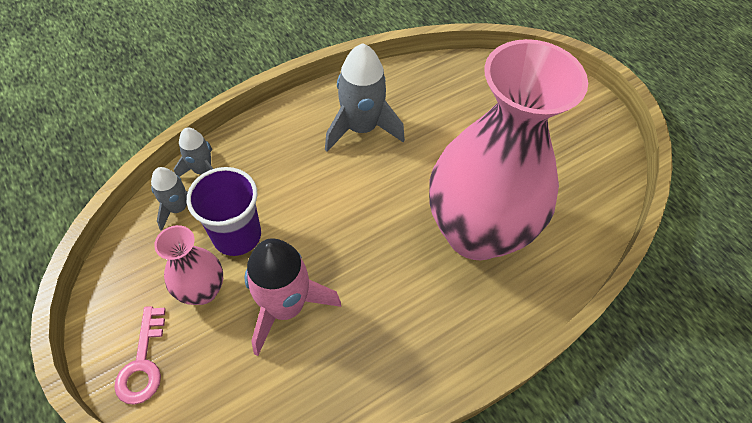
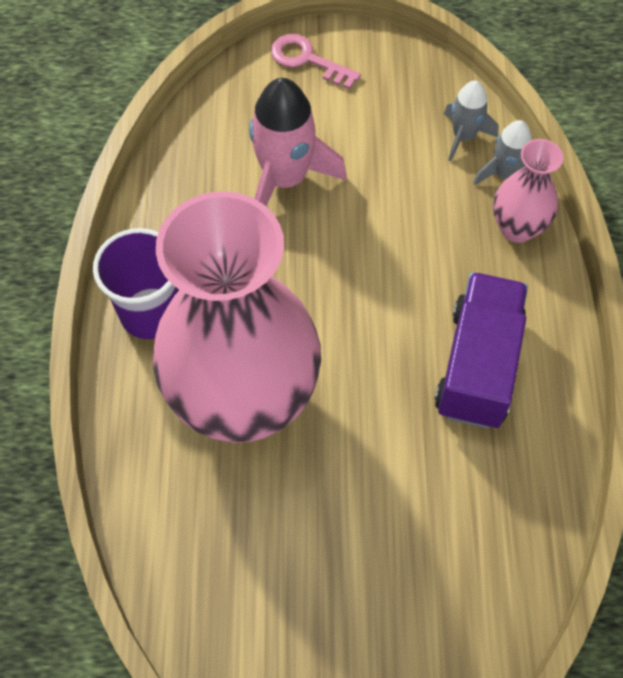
camera: 125 degrees right, 5 degrees up
(203, 290) = (349, 123): pink vase -> pink vase (517, 228)
(237, 235) = (395, 172): purple cup -> purple cup (151, 313)
(361, 128) = (477, 365): grey rocket -> purple truck

